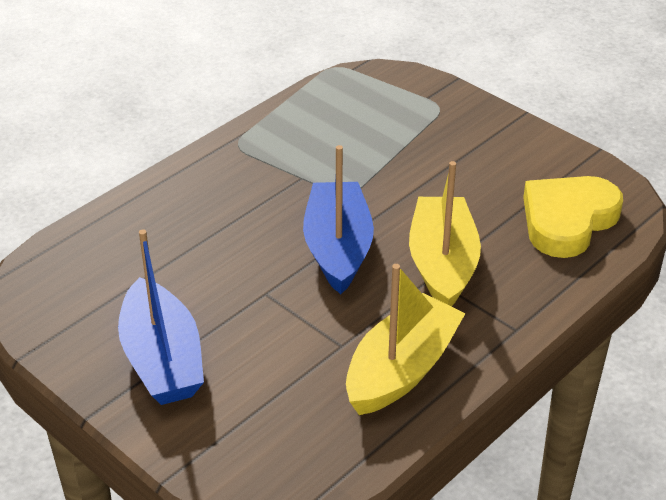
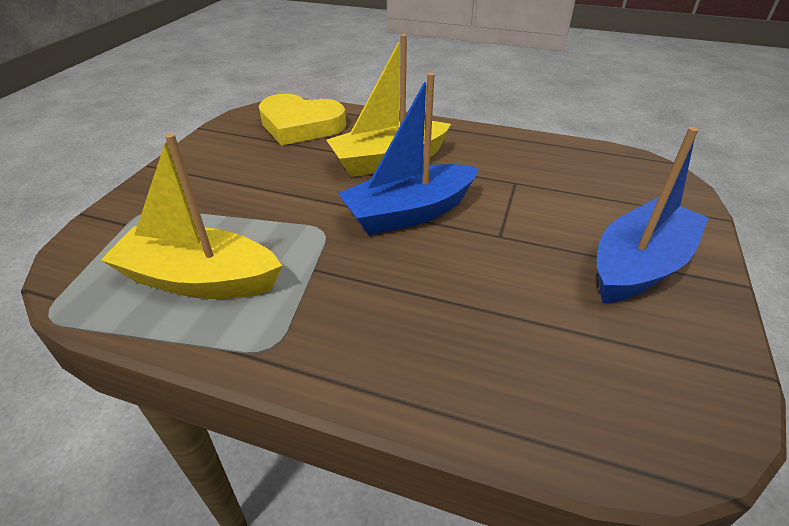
camera: 115 degrees left, 0 degrees up
(401, 369) = (510, 154): yellow boat -> yellow boat (199, 280)

